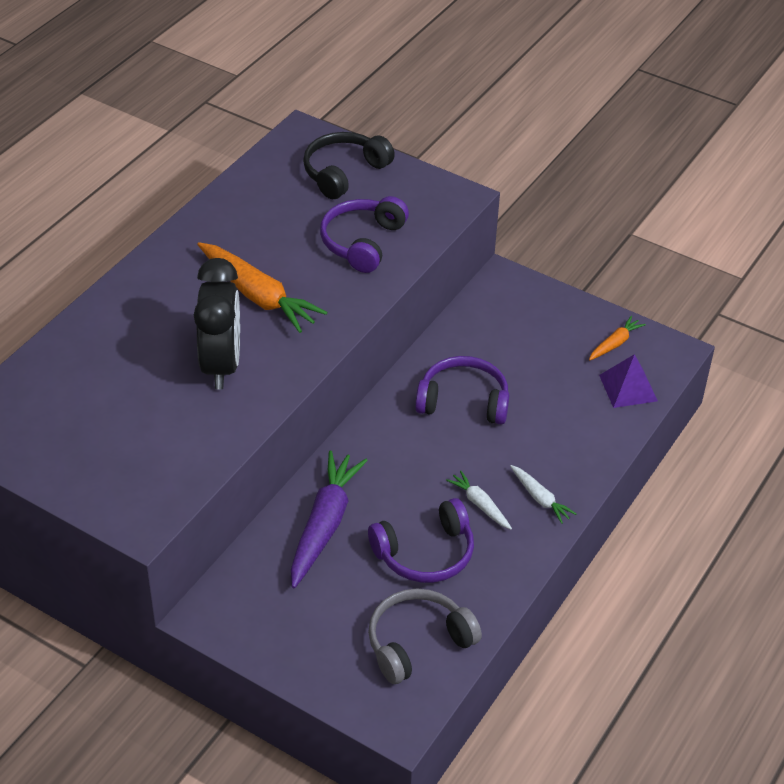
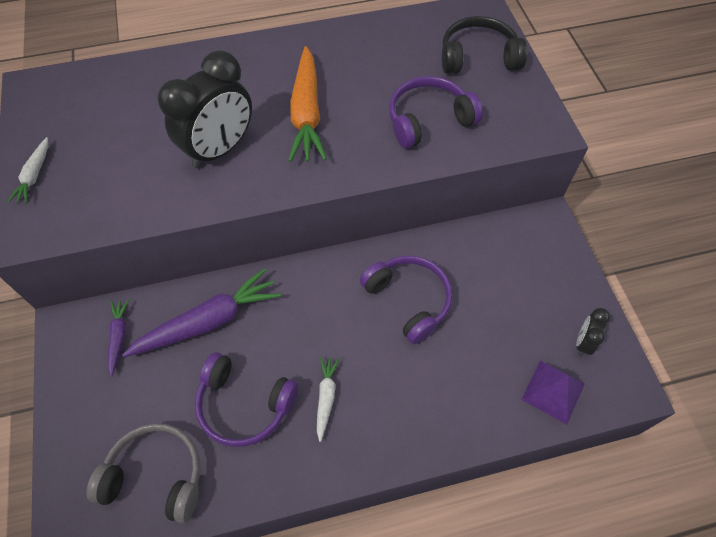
camera: 45 degrees right, 15 degrees up
(263, 588) = (119, 337): none -> purple carrot
(540, 498) = (375, 432): white carrot -> white carrot (34, 175)
(615, 343) = (583, 342): orange carrot -> black clock

